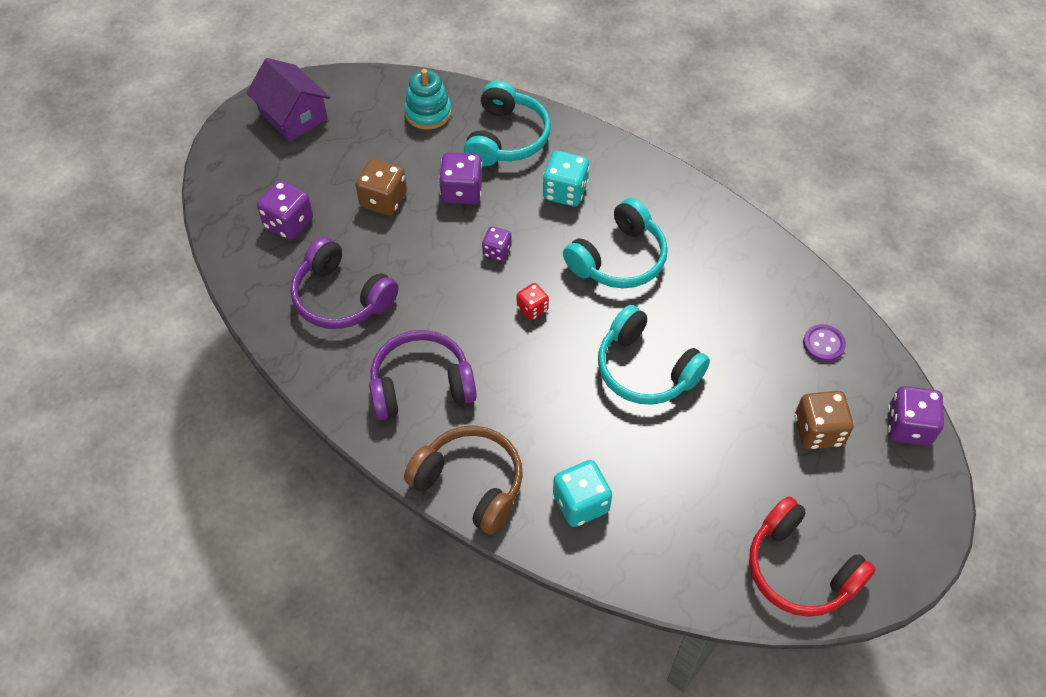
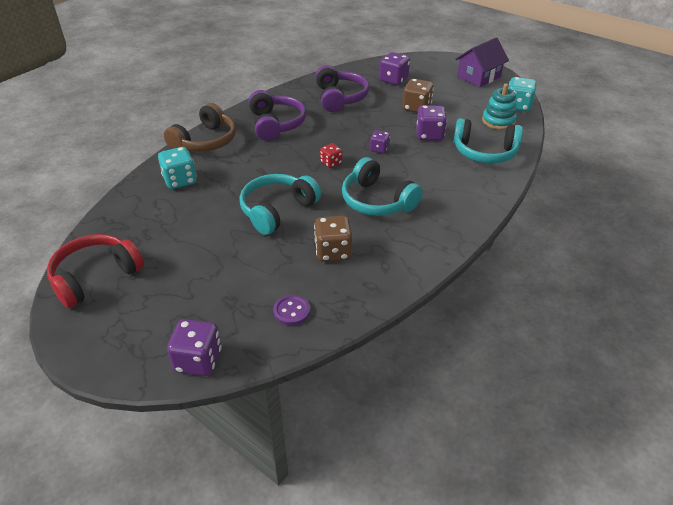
camera: 90 degrees right, 15 degrees down
(341, 297) = (340, 98): purple headphones -> purple headphones turned 135 degrees clockwise
(565, 192) = (438, 177): turquoise dice -> turquoise dice (518, 106)
(818, 431) = (207, 299): brown dice -> brown dice (333, 251)

